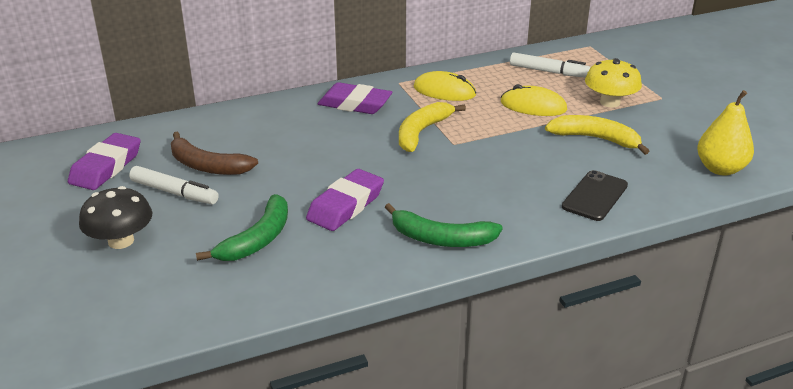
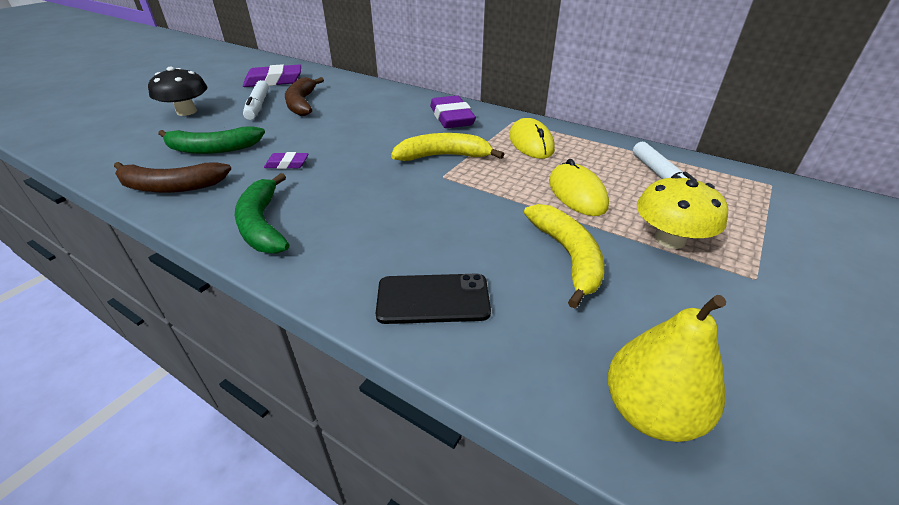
camera: 55 degrees right, 5 degrees up
(317, 275) = (171, 186): none -> brown banana
(346, 205) = (287, 164): purple eraser -> purple eraser, size x0.52

